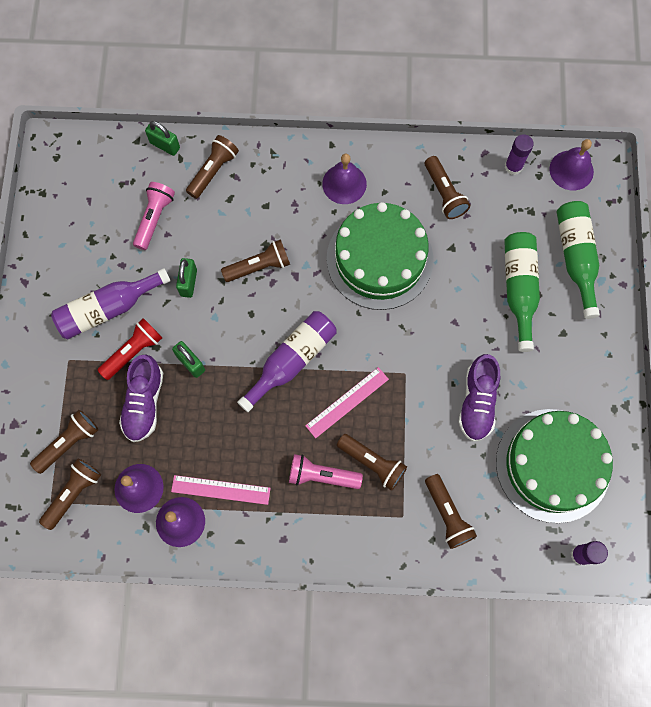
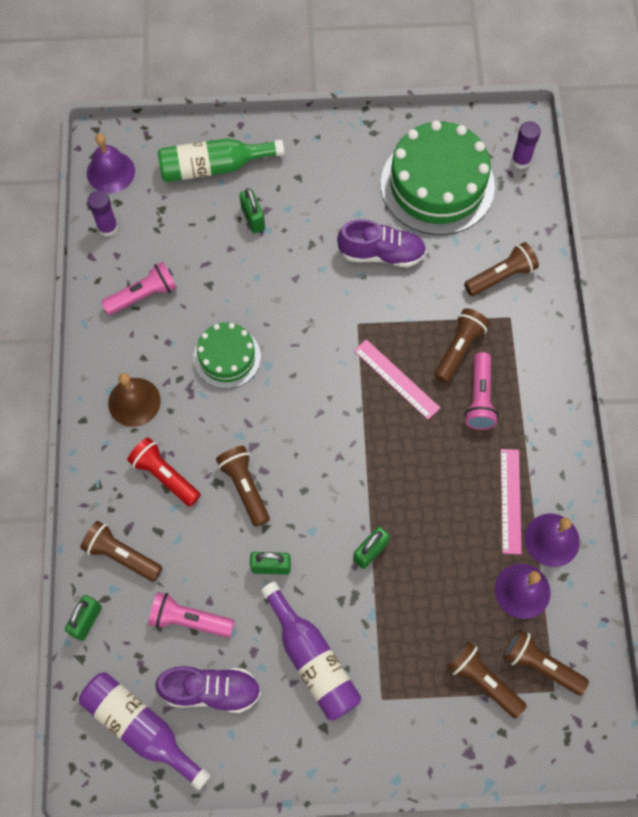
camera: 95 degrees left, 5 degrees down
(133, 351) = (363, 620): red flashlight -> red flashlight (164, 475)
(144, 403) = (424, 598): purple shoe -> purple shoe (211, 690)
(292, 361) = (356, 440): purple bottle -> purple bottle (141, 728)
(344, 184) = (134, 402): purple bell -> brown bell
(379, 259) = (227, 357): green cake -> green cake, size x0.55
(444, 194) = (143, 295): brown flashlight -> pink flashlight
(519, 289) = (253, 218): green bottle -> green padlock

